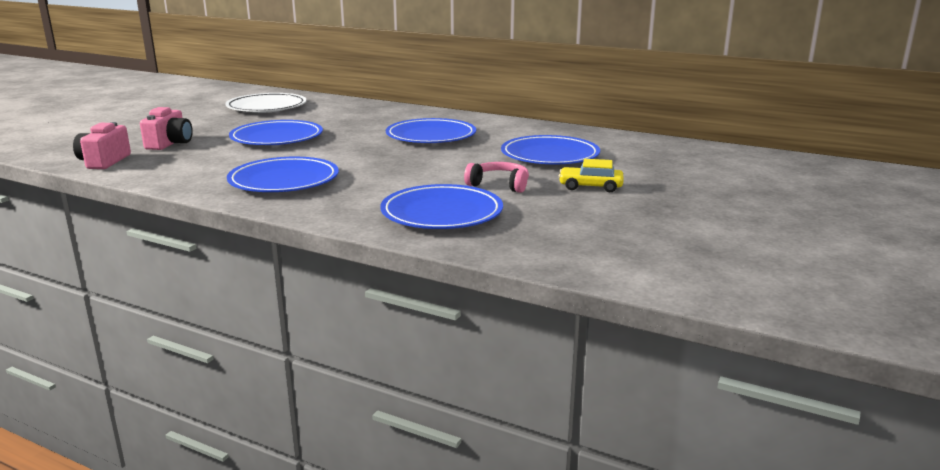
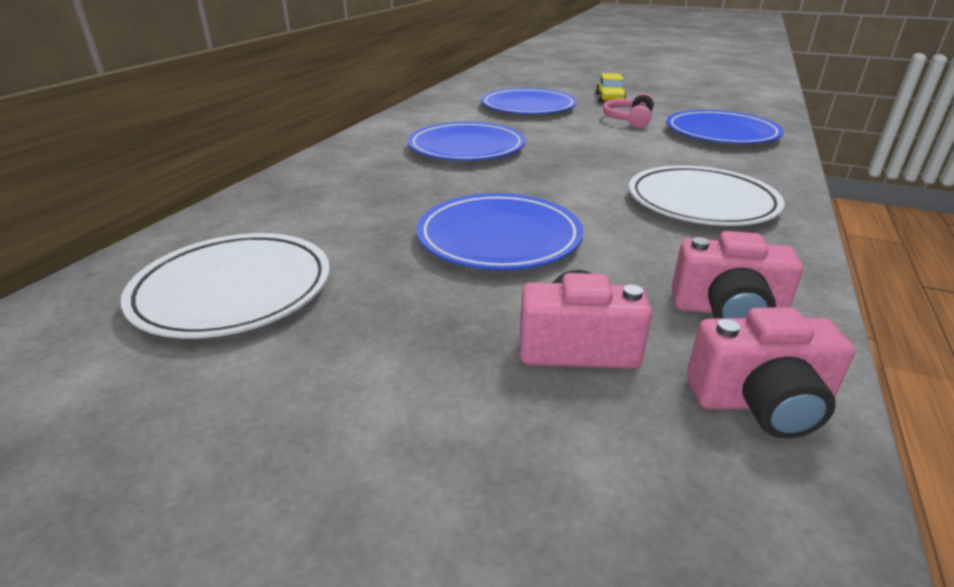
camera: 95 degrees left, 10 degrees up
(161, 166) = (727, 311): none -> pink camera
(284, 180) = (701, 202): blue plate -> white plate

